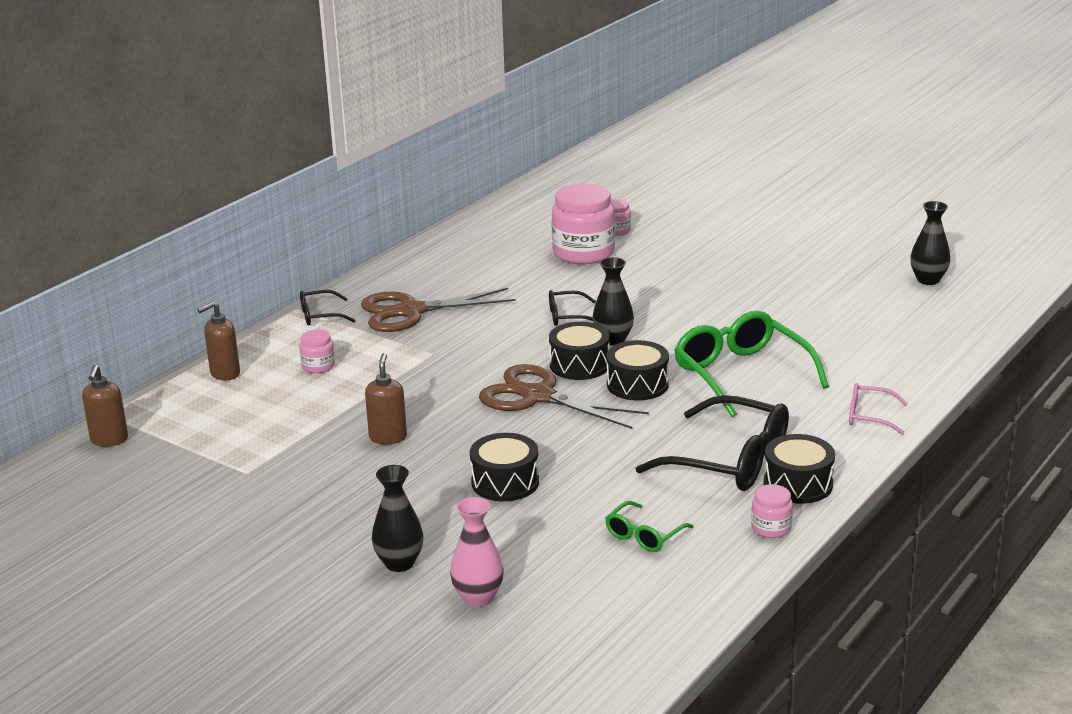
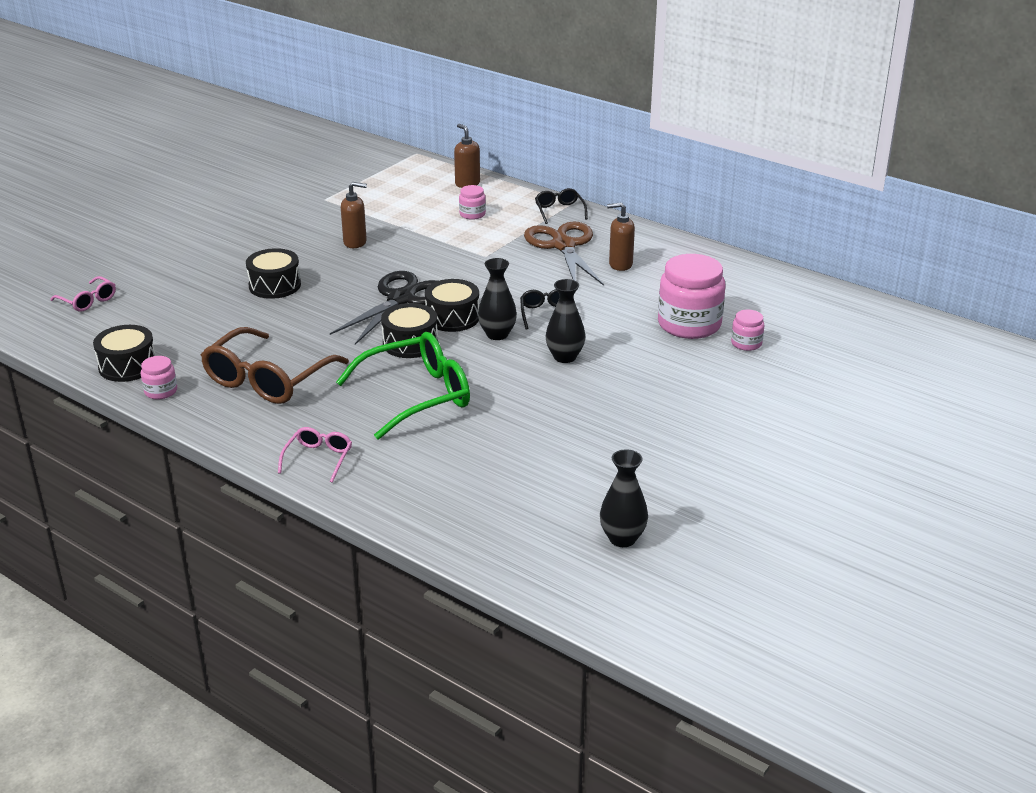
camera: 90 degrees right, 5 degrees up
(109, 440) = (382, 156): brown soap dispenser -> brown soap dispenser (620, 265)
(399, 563) = (189, 251): black vase -> black vase (565, 357)
(478, 598) = (135, 277): pink vase -> none
(538, 396) = (401, 299): brown scissors -> black scissors
(551, 627) = (88, 301): none -> pink glasses
(644, 535) = (178, 337): green glasses -> none
(729, 461) = (268, 379): black glasses -> brown glasses
(798, 484) = (218, 409): black drum -> black drum (128, 366)

